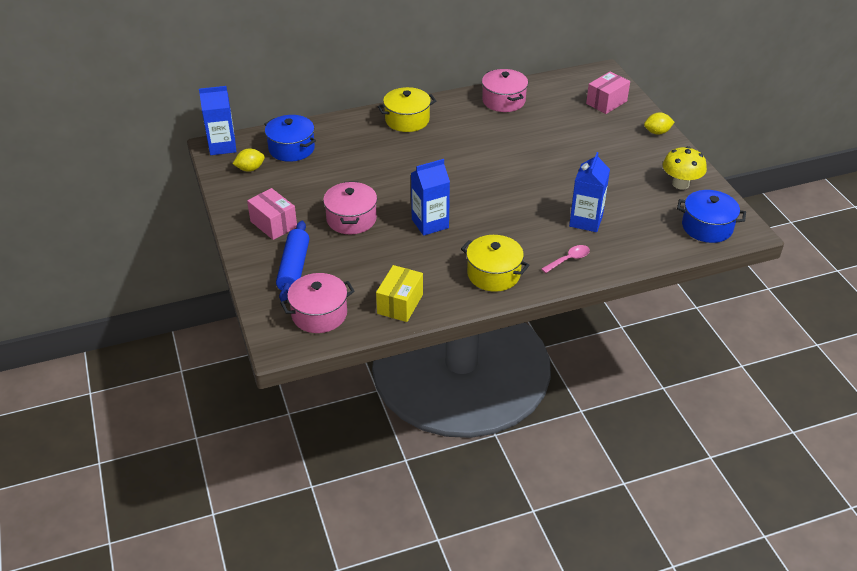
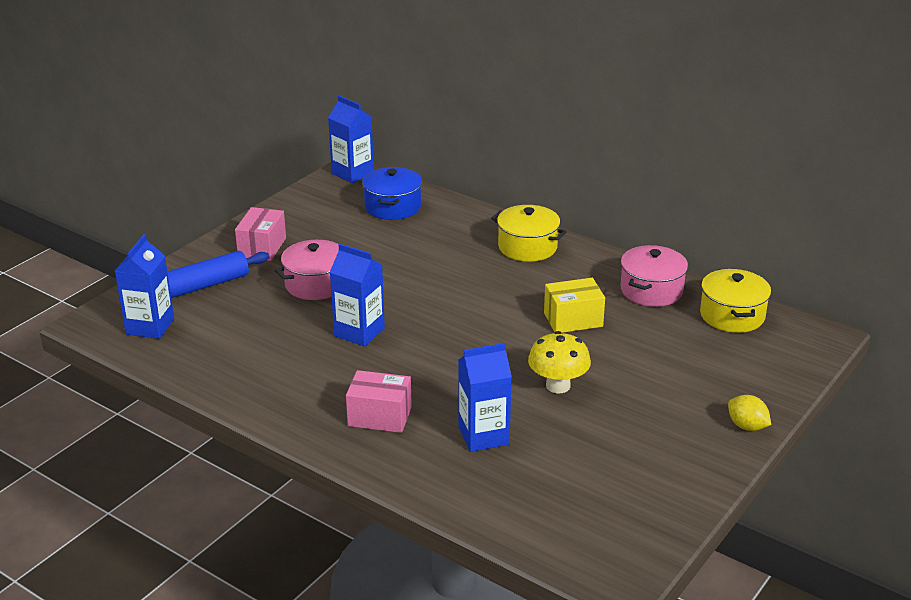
camera: 55 degrees right, 10 degrees down
(250, 169) = (334, 201): yellow lemon -> none
(319, 314) = (150, 326): pink pot -> blue carton
(400, 304) = (207, 366): yellow box -> yellow box (573, 320)
(493, 274) = (314, 406): yellow pot -> yellow pot (732, 315)
(569, 259) = (394, 449): pink spoon -> none
(606, 102) = (757, 363): pink box -> pink box (379, 416)
(680, 184) = (654, 486): yellow mushroom -> yellow mushroom (558, 386)
(707, 227) = (584, 541): blue pot -> none

